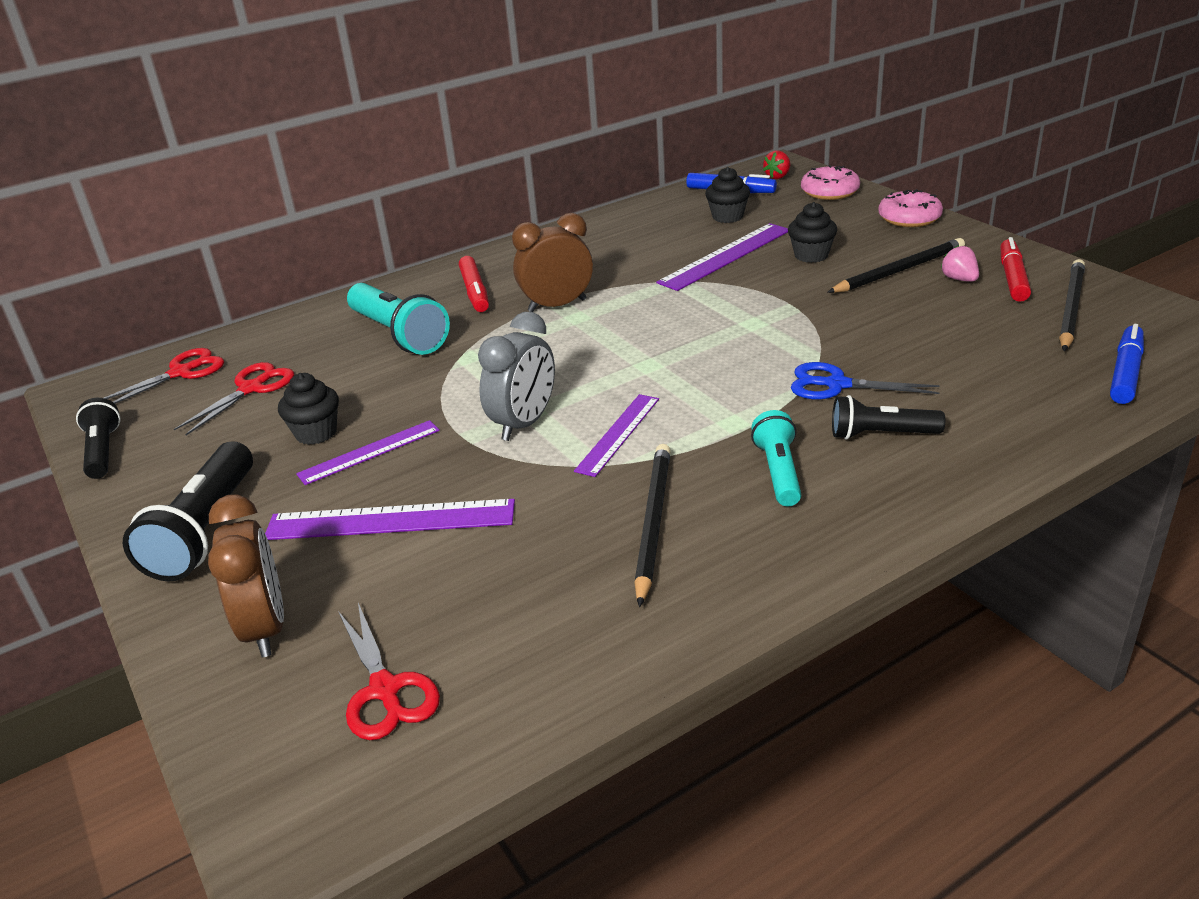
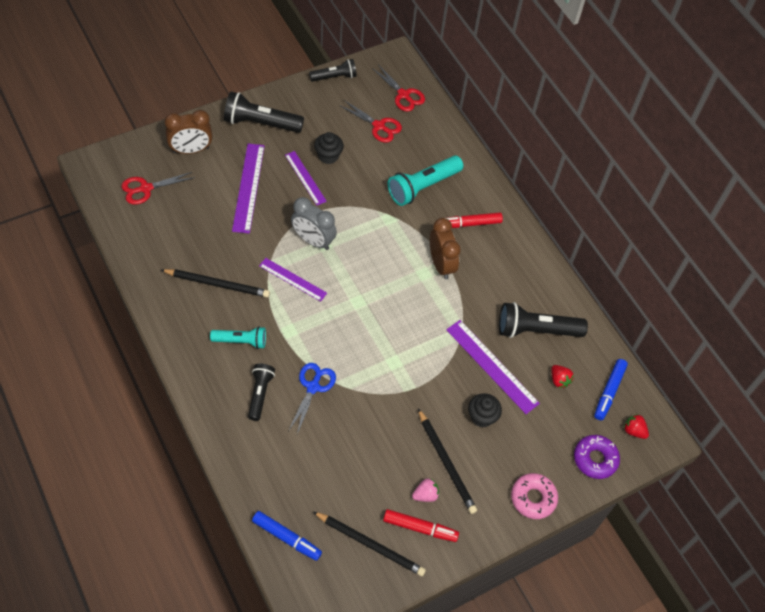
camera: 85 degrees right, 25 degrees up
(654, 235) = (536, 330): none -> black flashlight
(727, 217) = (559, 380): black cupcake -> red strawberry
(829, 192) = (595, 459): pink donut -> purple donut

